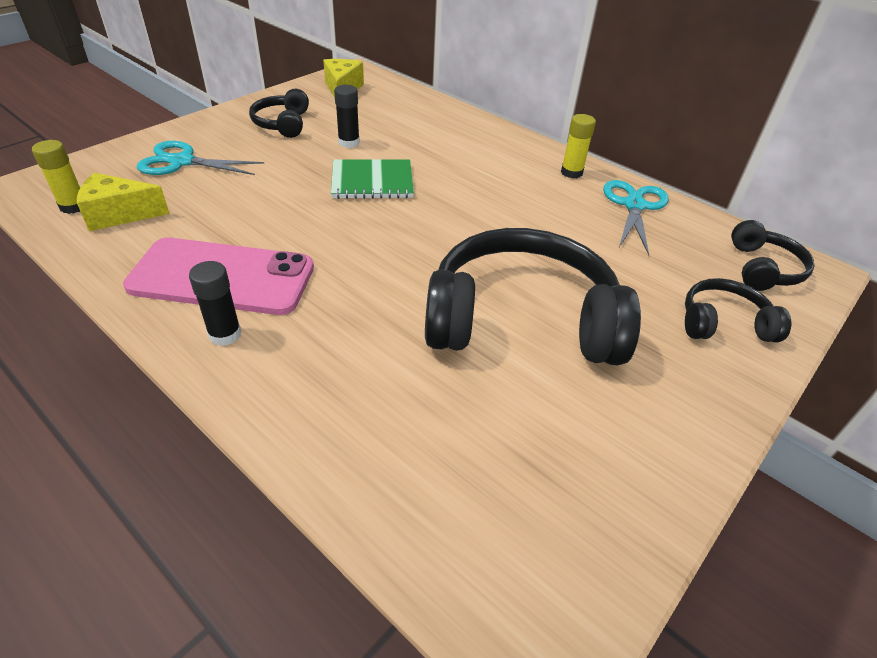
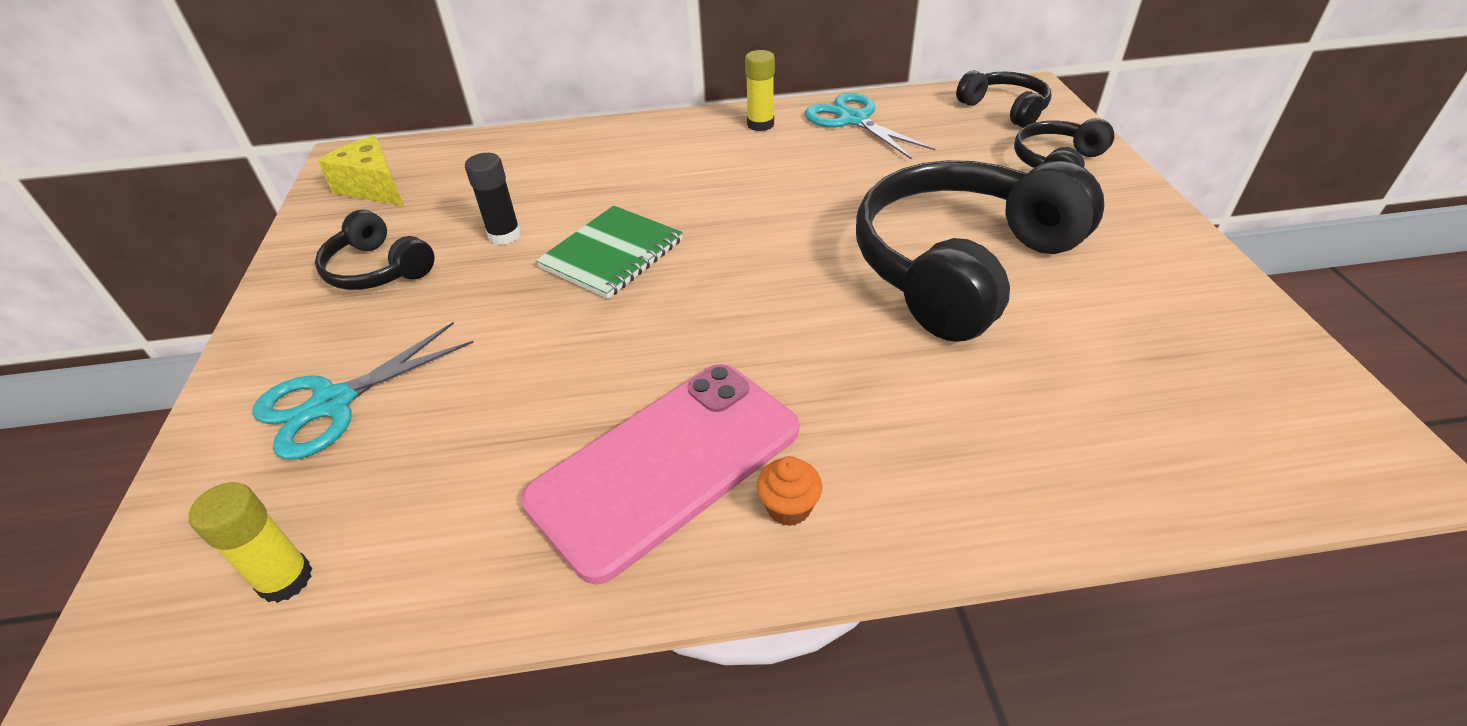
camera: 45 degrees left, 0 degrees up
(119, 214) = (383, 526): yellow cheese -> none
(225, 334) = (788, 507): black glue stick -> orange cupcake

